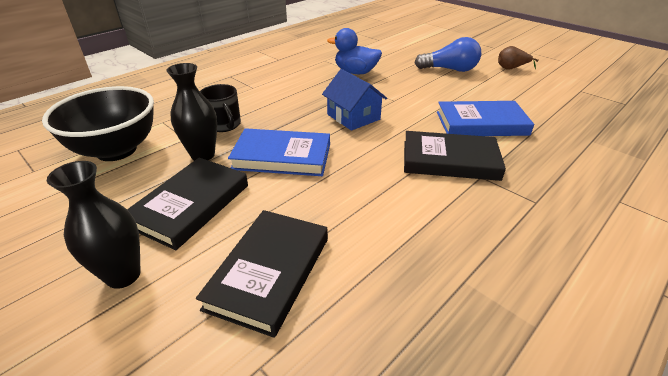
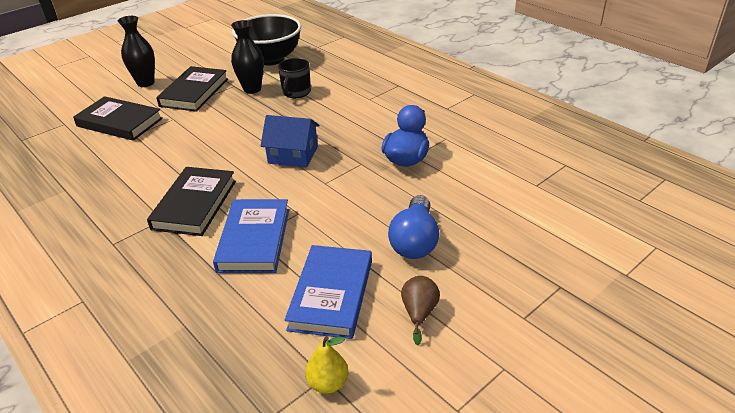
camera: 95 degrees right, 0 degrees up
(190, 205) = (194, 92): black book -> black book turned 75 degrees clockwise
(224, 125) = (296, 92): black mug -> black mug turned 45 degrees counterclockwise
(282, 157) = (236, 120): blue book -> blue book (331, 294)
(353, 117) = (293, 155): blue house -> blue house turned 45 degrees clockwise
(584, 89) = (328, 383): none -> yellow pear

